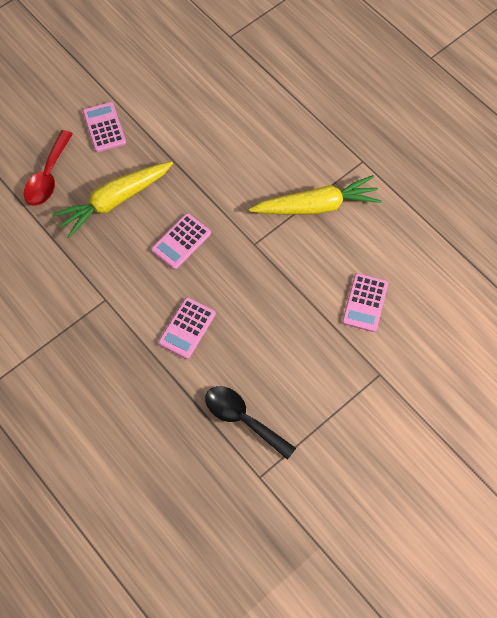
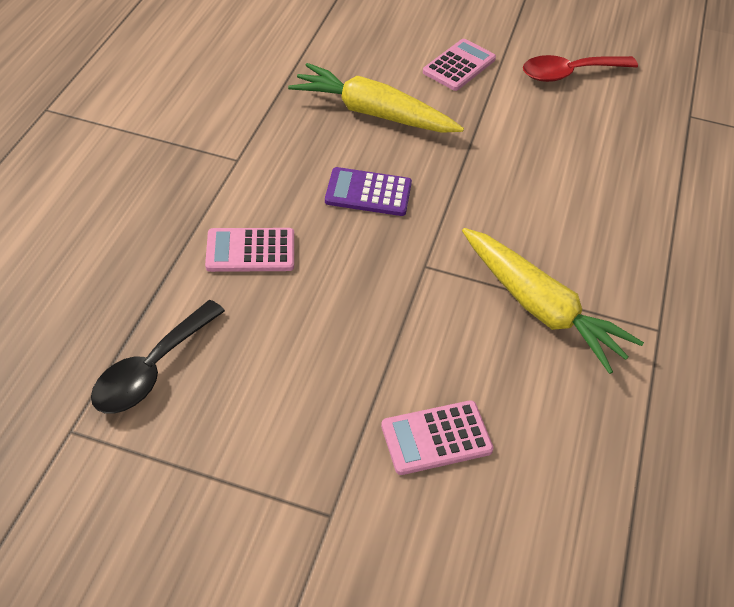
camera: 55 degrees right, 15 degrees down
(48, 177) = (357, 50): red spoon -> red spoon (569, 73)
(181, 241) = (368, 193): pink calculator -> purple calculator
(242, 419) = (152, 369): black spoon -> black spoon turned 150 degrees counterclockwise

